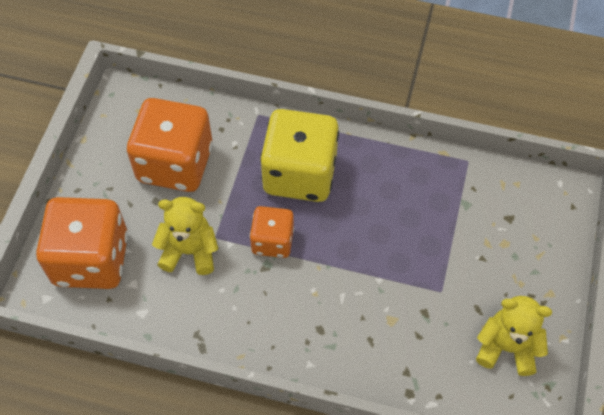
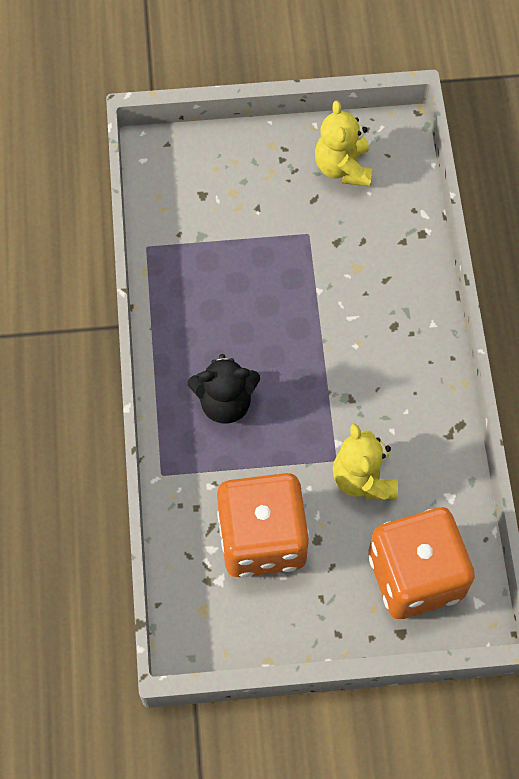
camera: 110 degrees left, 5 degrees up
(272, 241) = (317, 401): orange dice -> none
(300, 174) = (225, 402): yellow dice -> black teddy bear

